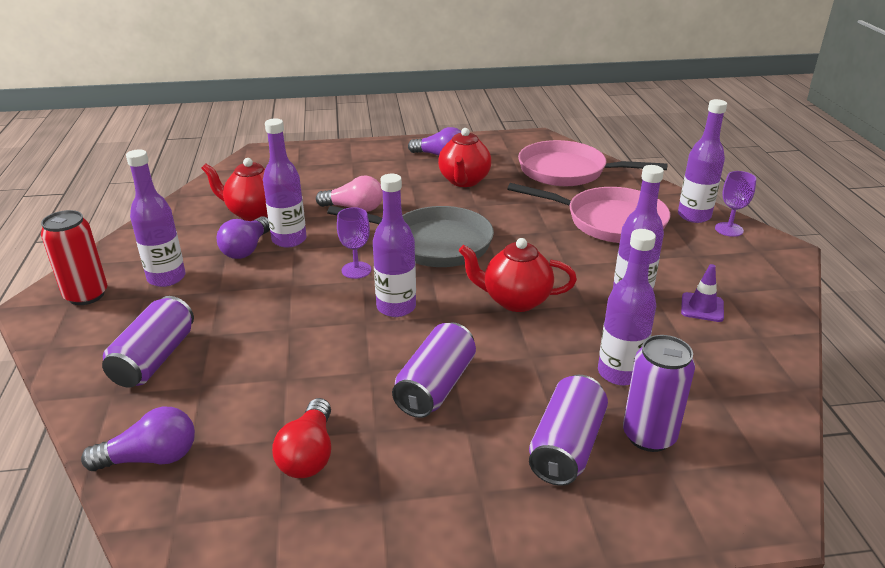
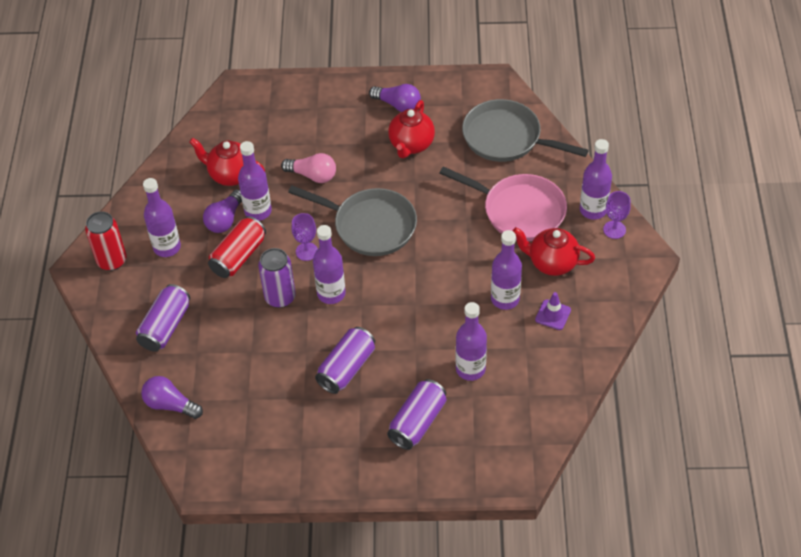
camera: 10 degrees right, 20 degrees up
(151, 458) = (170, 405): purple light bulb -> purple light bulb turned 150 degrees counterclockwise
(265, 280) = (238, 256): none -> red can
(309, 454) = (262, 412): red light bulb -> none
(515, 300) = (418, 295): red teapot -> red teapot (552, 263)
(568, 171) = (506, 138): pink pan -> grey pan
(649, 436) = (471, 420): purple can -> purple can (280, 297)

